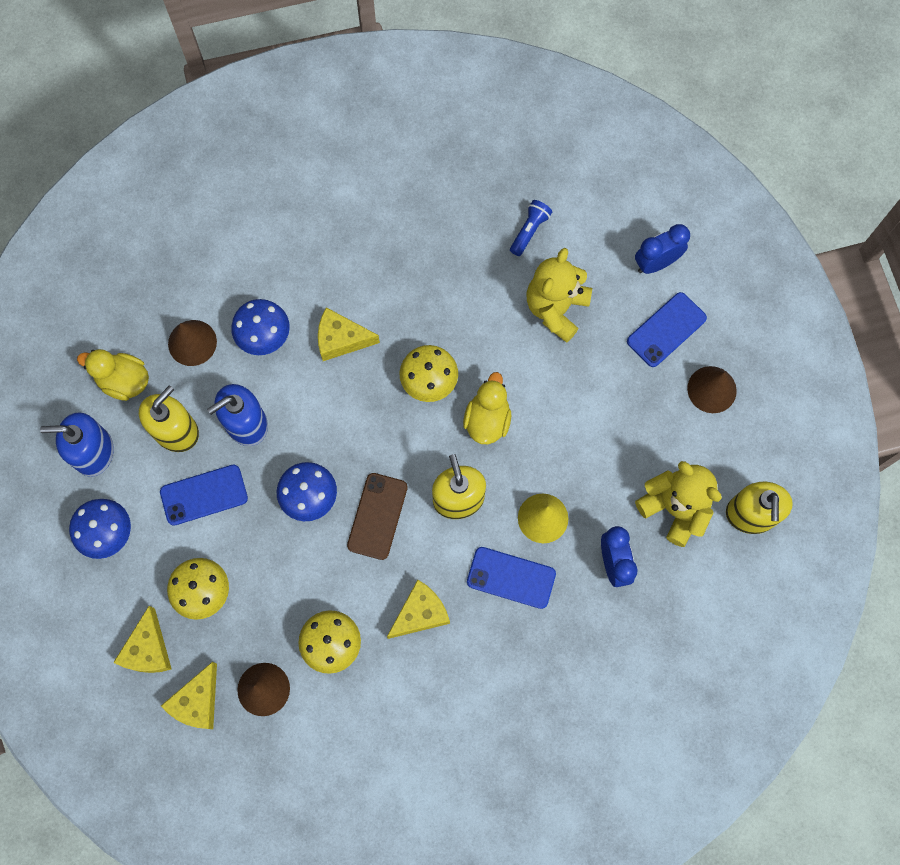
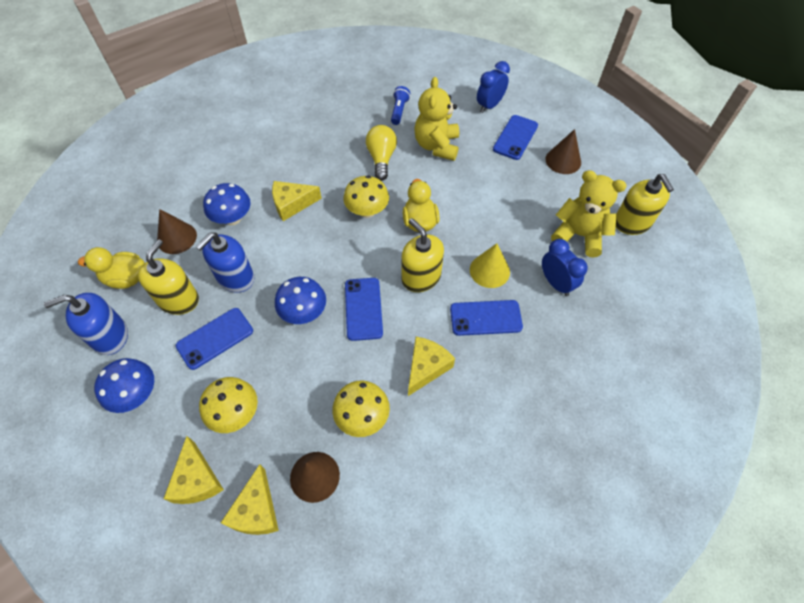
camera: 20 degrees left, 15 degrees down
(377, 516) = (363, 309): brown phone -> blue phone
(476, 305) = (381, 159): none -> yellow light bulb

